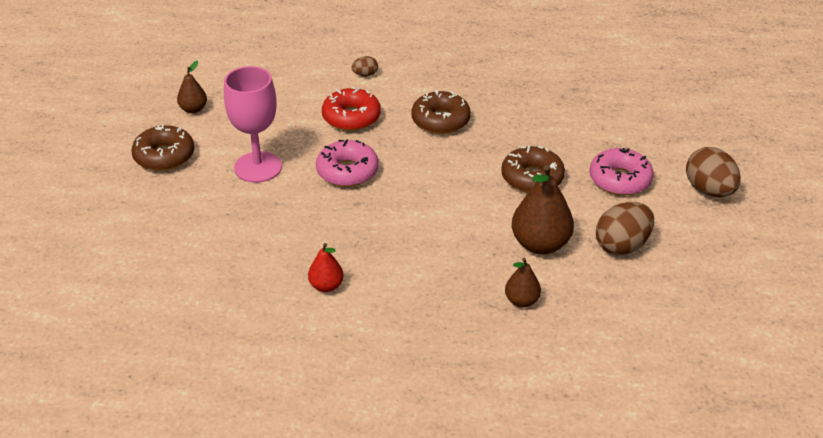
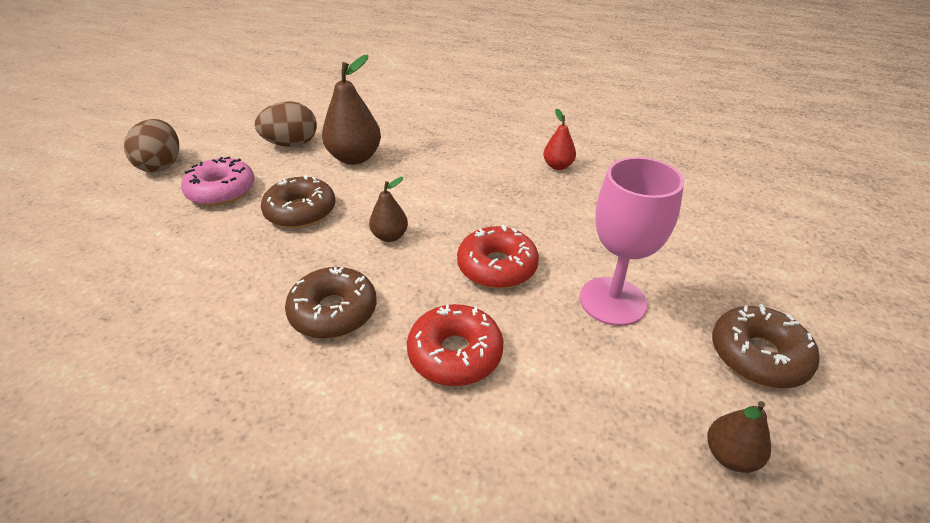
camera: 160 degrees left, 0 degrees up
(347, 171) = (497, 267): pink donut -> red donut
(365, 75) = (384, 454): brown egg -> none
(521, 301) = (406, 129): brown pear -> brown pear (390, 236)

